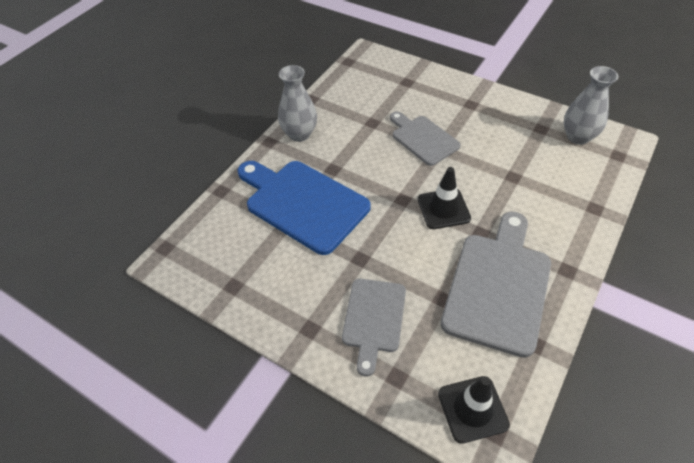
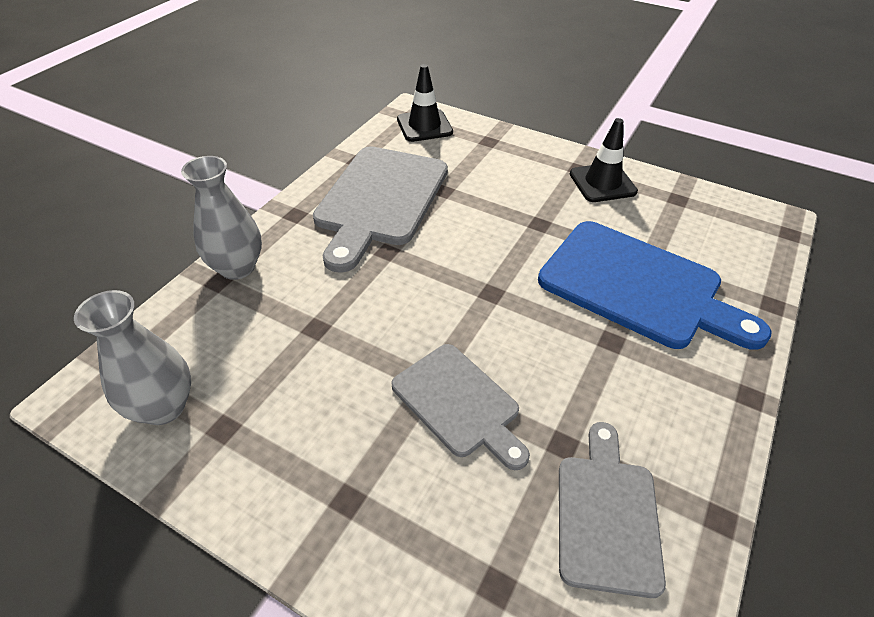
camera: 175 degrees right, 5 degrees down
(299, 134) = (700, 414): grey vase -> grey vase (237, 267)
(373, 319) = (515, 175): grey cutting board -> grey cutting board (607, 514)
(443, 209) = (433, 279): black traffic cone -> black traffic cone (602, 183)

